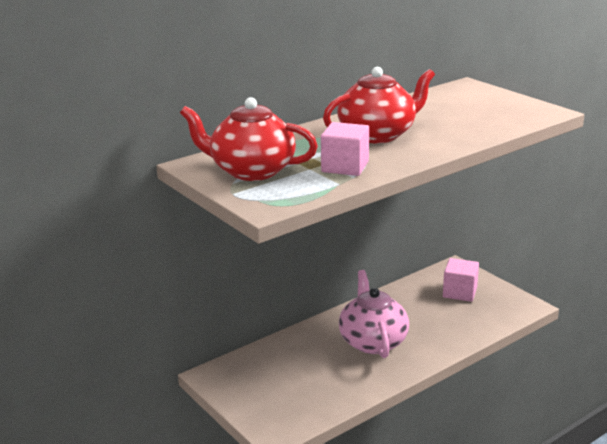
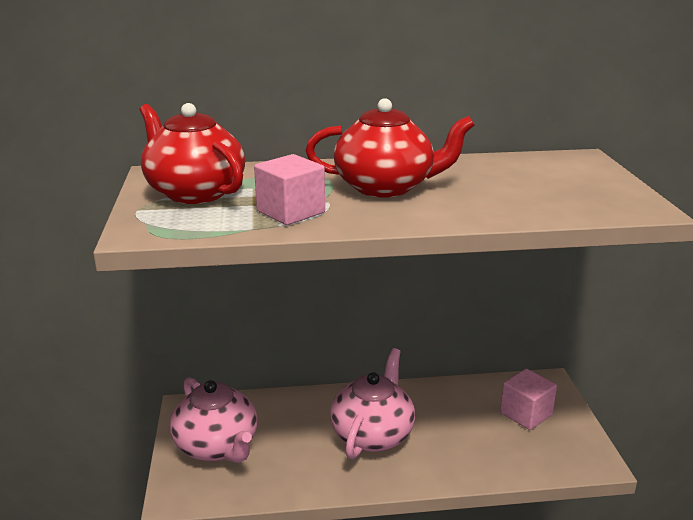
camera: 30 degrees right, 0 degrees up
(268, 391) = (217, 446): none -> pink teapot

